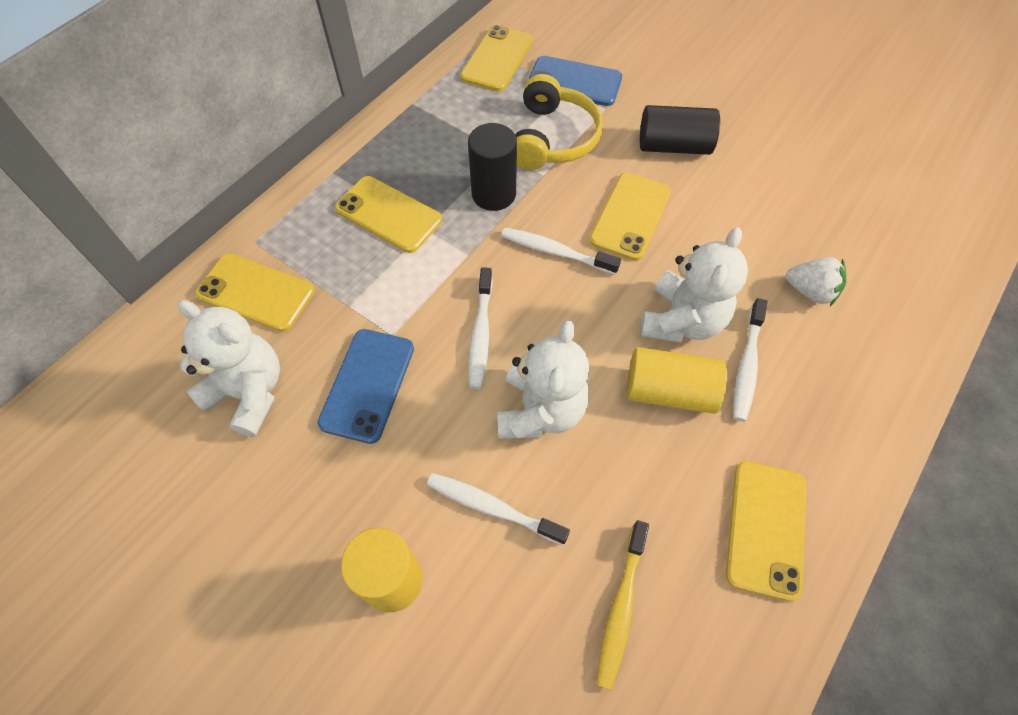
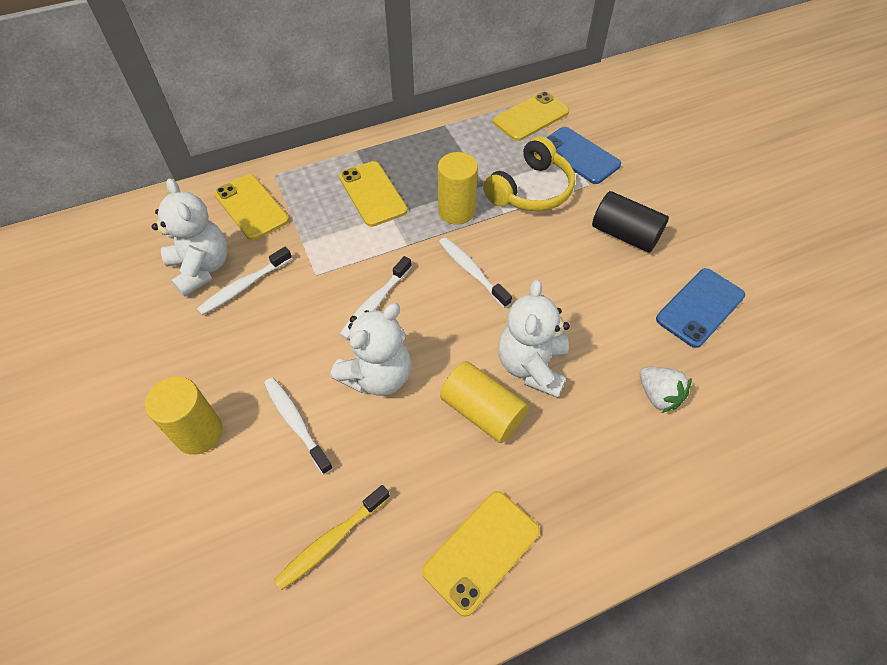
camera: 30 degrees right, 5 degrees down
(367, 385) = (276, 300): blue phone -> blue phone (700, 307)
(493, 194) = (456, 211): black cylinder -> yellow cylinder
(630, 216) = (549, 271): yellow phone -> none
(682, 321) = (531, 366): white teddy bear -> white teddy bear turned 135 degrees clockwise
(747, 366) = (559, 425): white toothbrush -> white toothbrush (244, 286)

